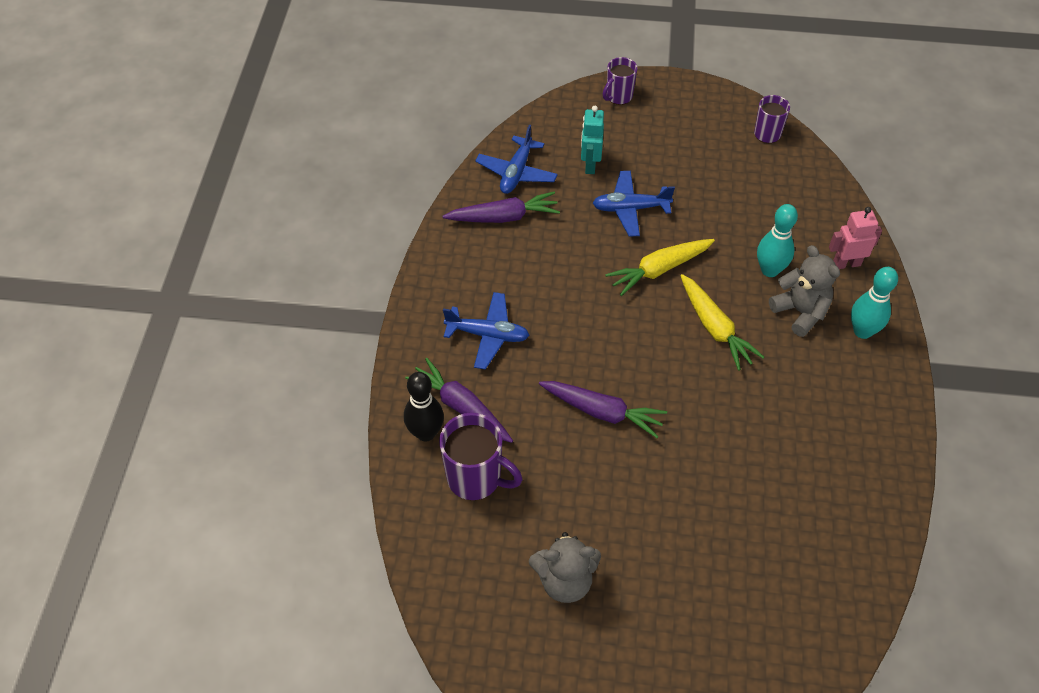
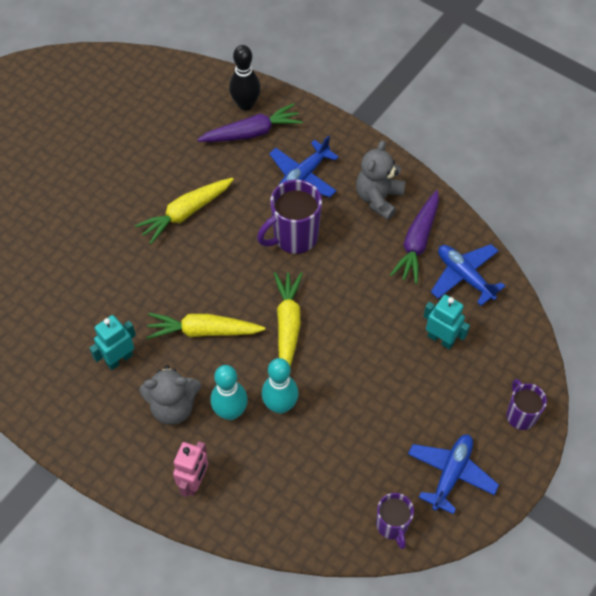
camera: 120 degrees right, 5 degrees up
(476, 478) = (190, 116): purple mug -> purple mug (294, 237)
(565, 580) = (83, 129): grey teddy bear -> grey teddy bear (378, 198)
(602, 412) = (186, 213): purple carrot -> yellow carrot
(630, 208) = (368, 342): blue plane -> blue plane (451, 474)
(794, 377) = (119, 359): none -> turquoise robot
(862, 331) = (121, 442): turquoise bowling pin -> turquoise bowling pin (280, 405)

